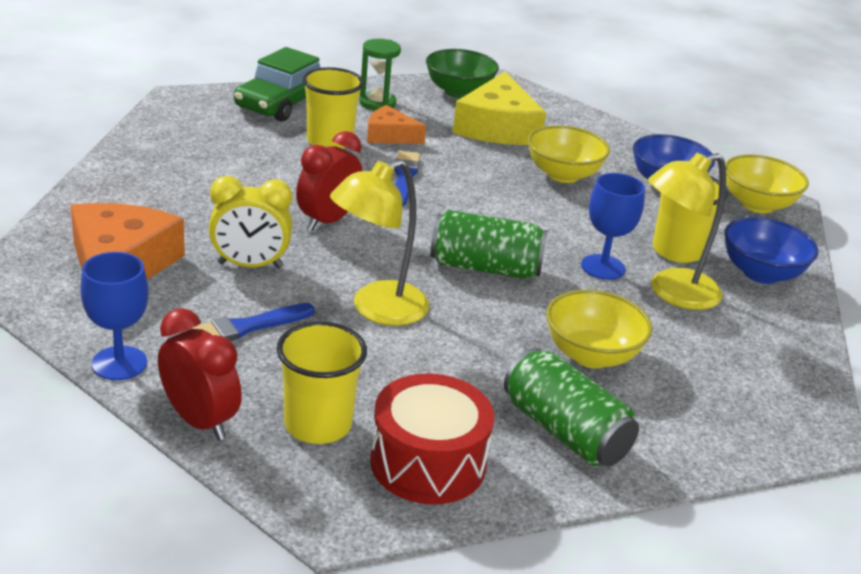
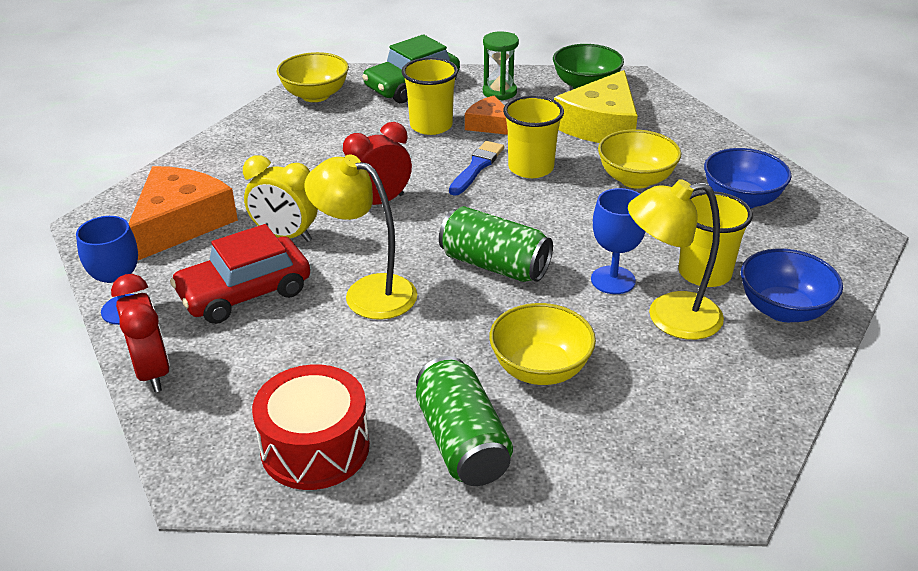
camera: 25 degrees right, 5 degrees up
(246, 327) = (244, 293): blue brush -> red car
(318, 424) = (245, 393): yellow cup -> yellow cup (531, 168)
(377, 309) = (367, 292): yellow lamp -> yellow lamp turned 45 degrees clockwise
(757, 205) = (830, 233): yellow bowl -> yellow bowl (315, 95)

